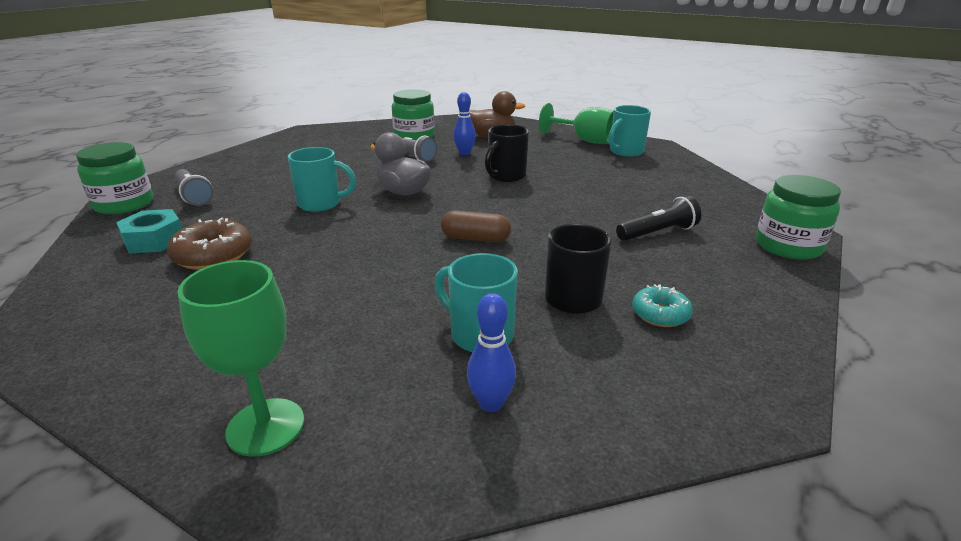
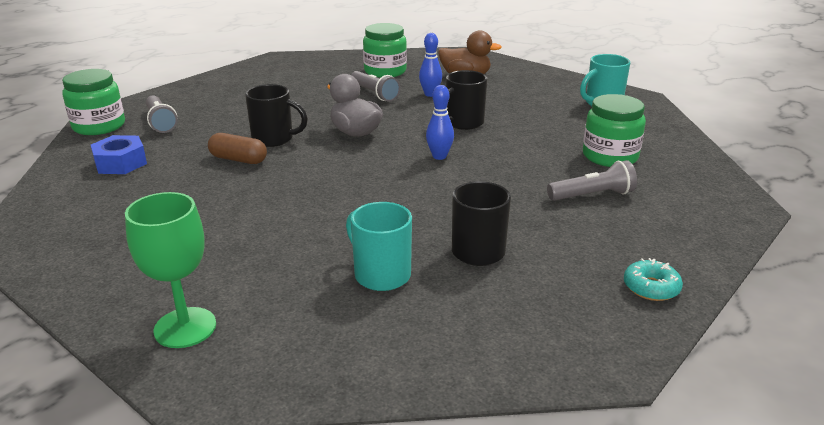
camera: 10 degrees right, 0 degrees up
(154, 240) = (121, 163): turquoise nut -> blue nut
(213, 255) = (168, 181): brown donut -> none
(321, 204) = (274, 139): turquoise mug -> black mug
(475, 239) = (408, 186): brown capsule -> brown capsule (238, 159)
(491, 403) = (369, 331): blue bowling pin -> blue bowling pin (439, 156)
(584, 140) = (563, 87): green goblet -> none
(657, 233) = (592, 195): black flashlight -> grey flashlight
(660, 314) = (554, 273): turquoise donut -> turquoise donut (651, 287)
(788, 246) = (722, 220): green jar -> green jar (610, 156)

